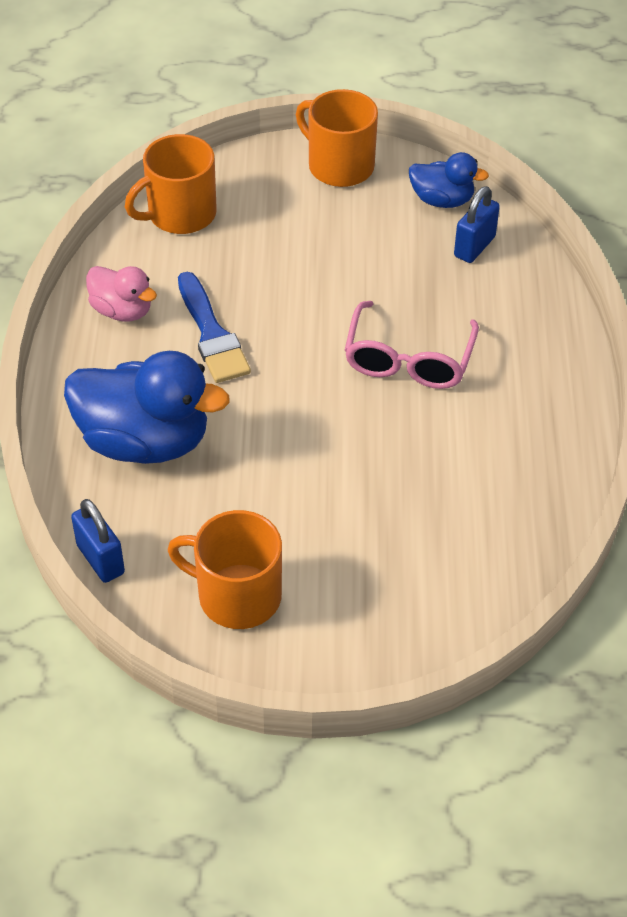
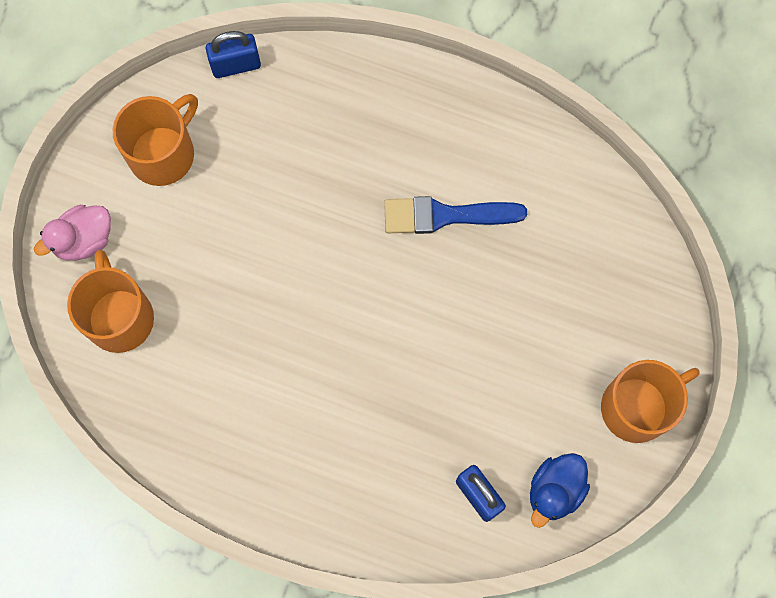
camera: 110 degrees right, 25 degrees up
(122, 310) = (500, 149): pink duck -> pink duck (84, 240)
(145, 441) = (342, 128): blue duck -> none
(180, 214) = (612, 233): orange mug -> orange mug (119, 317)
(408, 360) = (354, 374): pink glasses -> none

